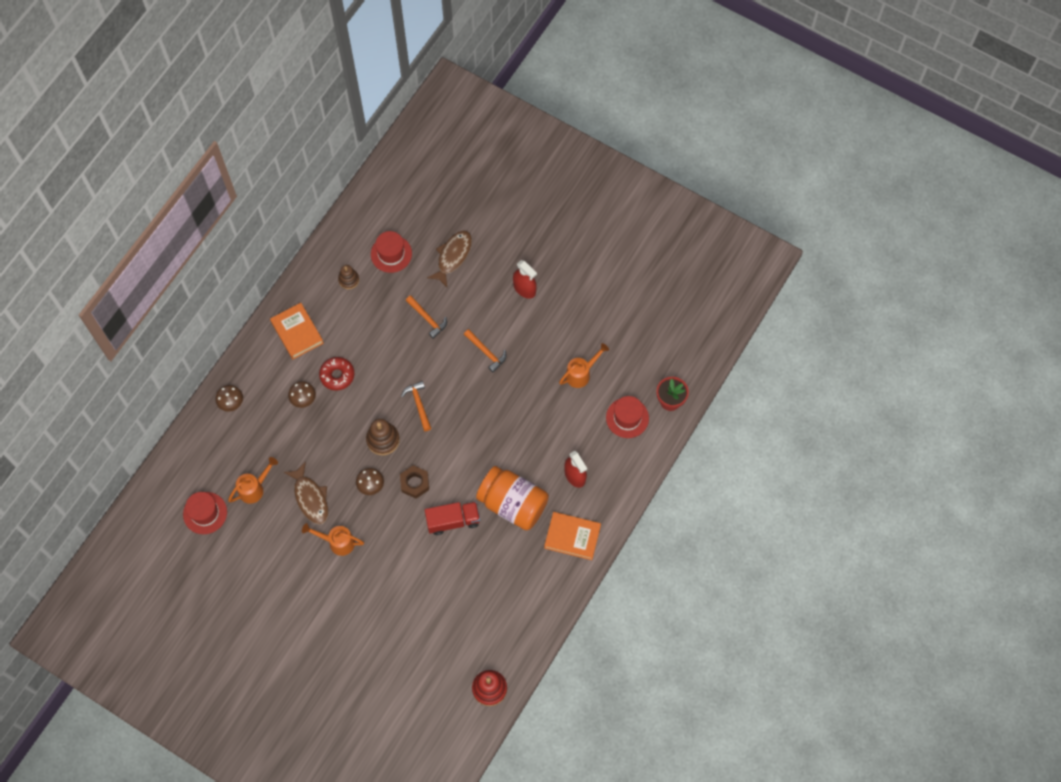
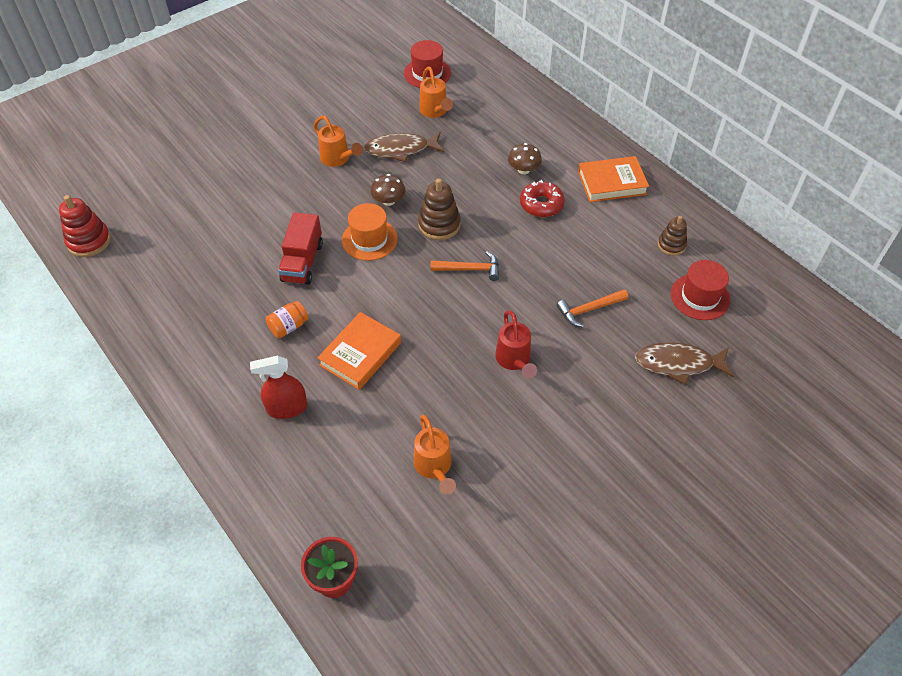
camera: 110 degrees right, 15 degrees down
(231, 402) = (544, 114): brown mushroom -> none
(337, 542) = (338, 159): orange watering can -> orange watering can turned 105 degrees clockwise
(415, 483) = (369, 239): brown nut -> orange hat
(453, 256) = (678, 364): brown fish -> brown fish turned 135 degrees clockwise
(486, 352) = (514, 360): orange hammer -> red watering can
(513, 504) = (288, 327): orange jar -> orange jar, size x0.42
(524, 289) = (600, 437): red spray bottle -> none
(572, 537) = (207, 377): orange book -> orange book (360, 354)
(627, 418) = (337, 506): red hat -> none

